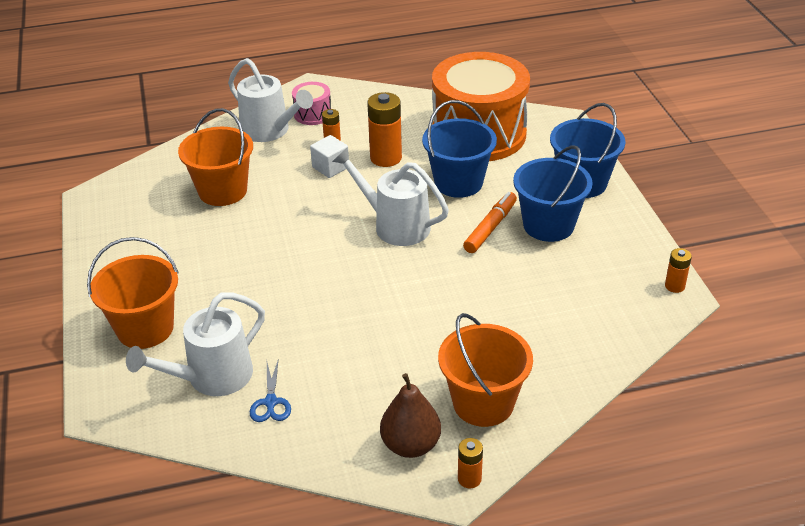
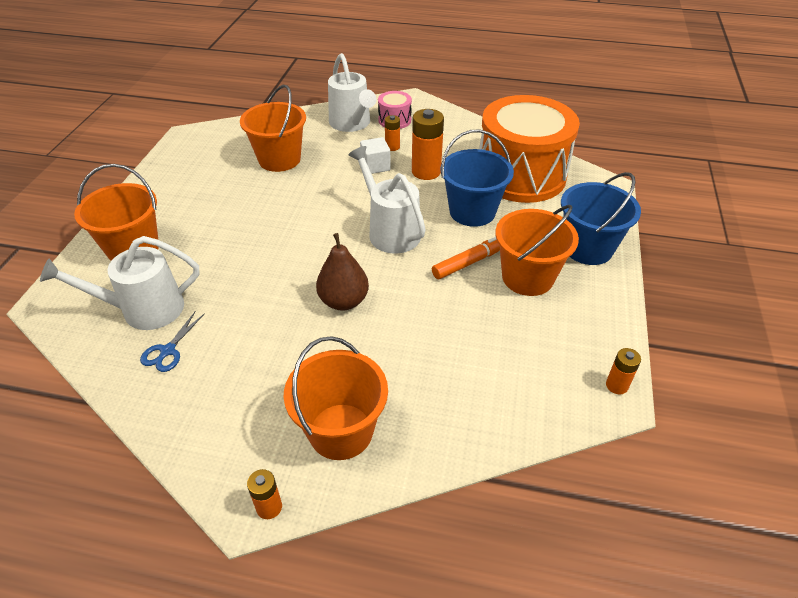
camera: 25 degrees right, 5 degrees up
(410, 445) = (245, 445): brown pear -> brown pear (344, 301)
(548, 225) = (527, 277): blue bucket -> orange bucket

